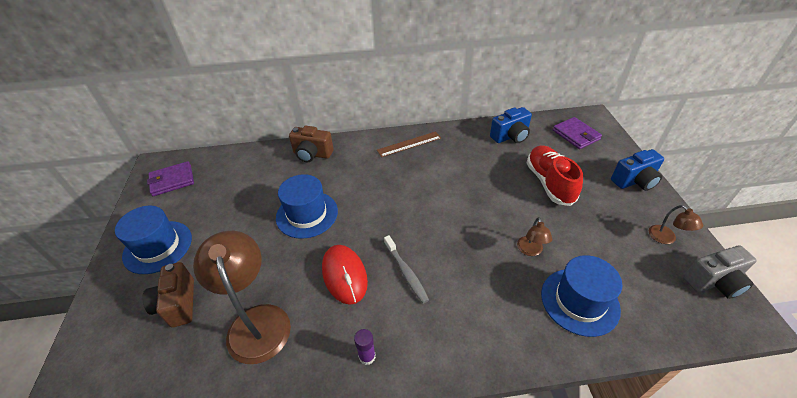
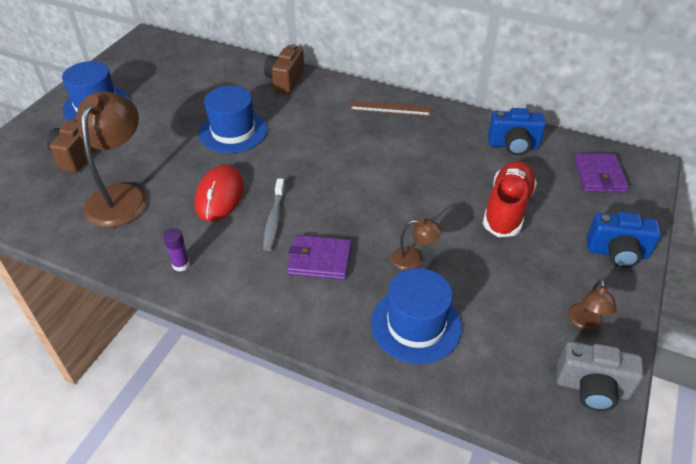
camera: 30 degrees right, 0 degrees up
(172, 180) = (148, 56): purple wallet -> purple wallet (320, 260)
(312, 154) = (285, 81): brown camera -> brown camera turned 60 degrees clockwise
(530, 250) = (414, 259): brown lamp -> brown lamp turned 120 degrees counterclockwise

